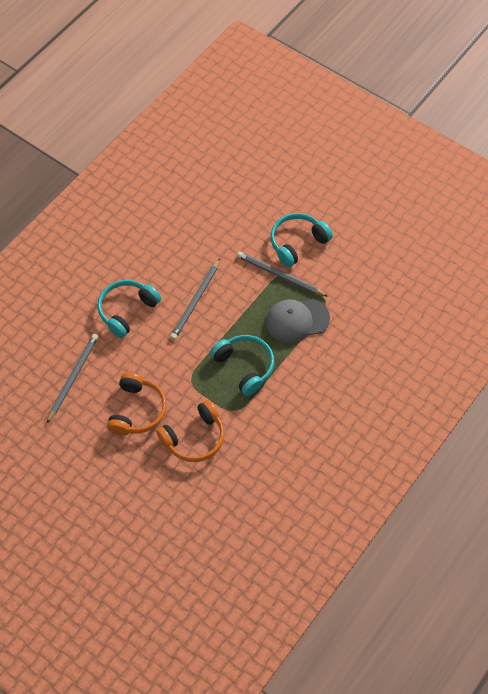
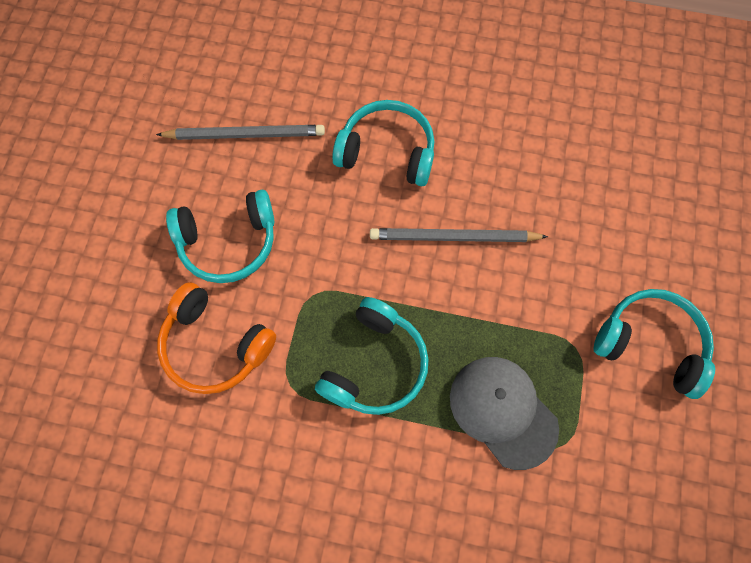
camera: 65 degrees right, 10 degrees up
(137, 410) = (228, 242): orange headphones -> turquoise headphones
(280, 275) = (572, 344): grey pencil -> none

